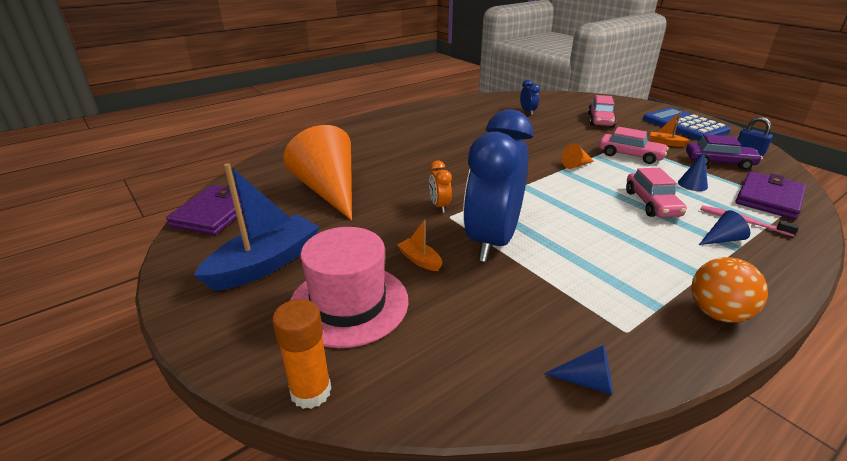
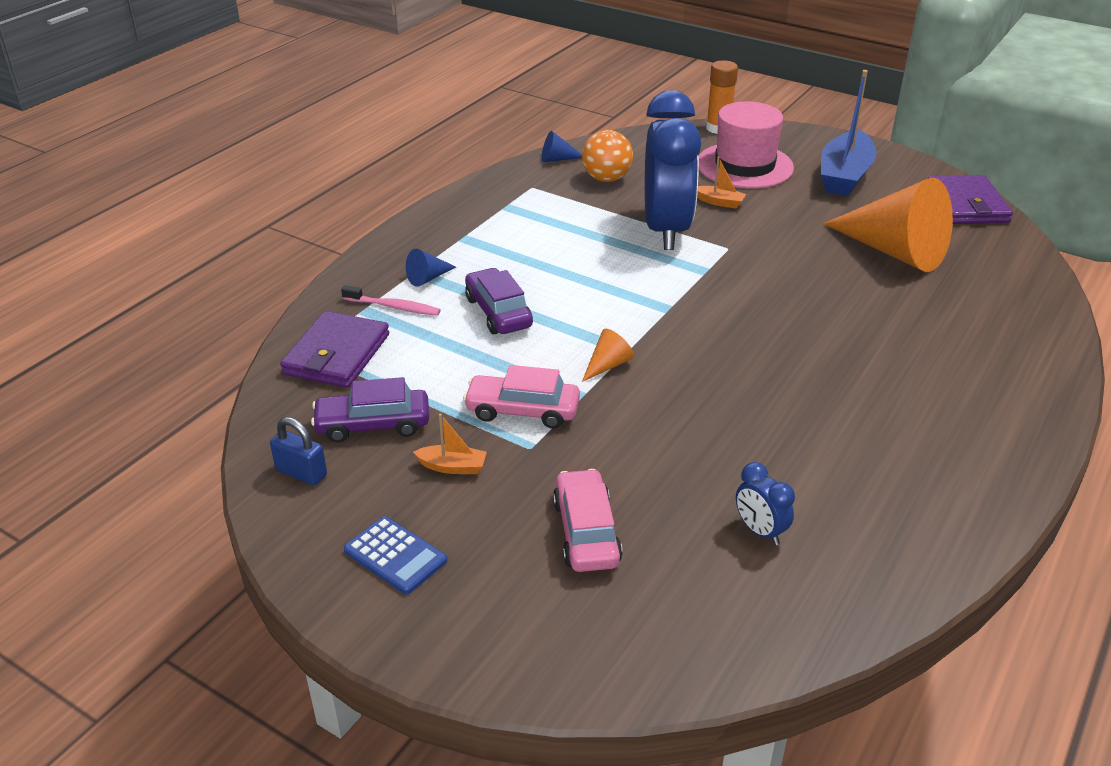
camera: 160 degrees right, 5 degrees up
(439, 206) = (748, 257): orange clock -> none
(651, 203) = (498, 312): pink car -> purple car
(684, 125) = (395, 555): blue calculator -> blue calculator, size x0.56
(692, 184) = (435, 360): blue cone -> none
(717, 313) = (459, 210): orange ball -> orange ball (606, 179)

